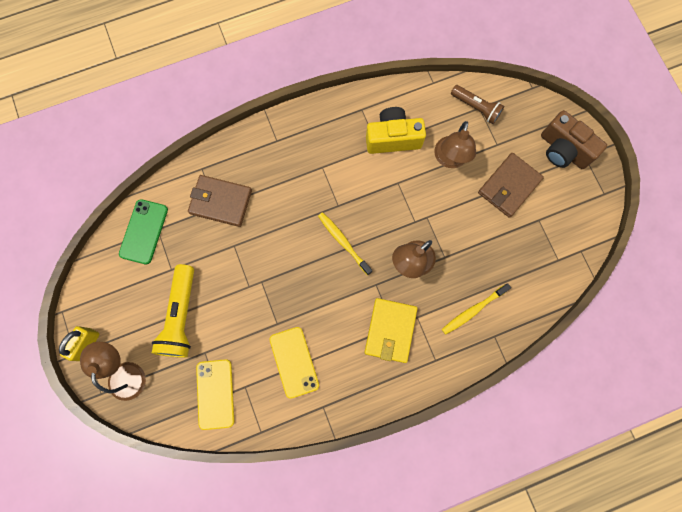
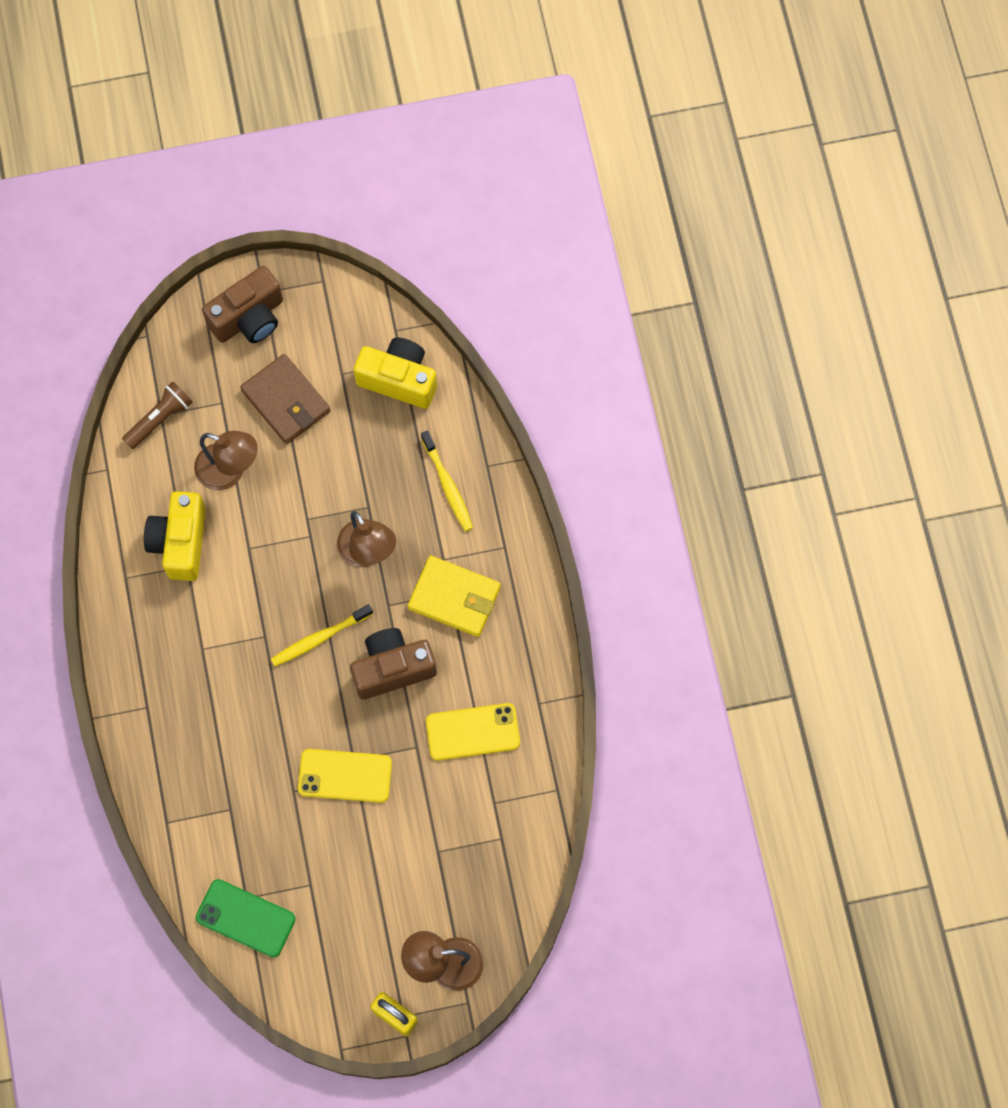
camera: 80 degrees left, 5 degrees down
(181, 316) = (380, 878): yellow flashlight -> none
(215, 394) = (496, 844): yellow phone -> yellow phone (345, 776)
(221, 202) = (224, 801): brown wallet -> none
(330, 296) = (392, 668): none -> brown camera
(544, 260) = (399, 379): none -> yellow camera

